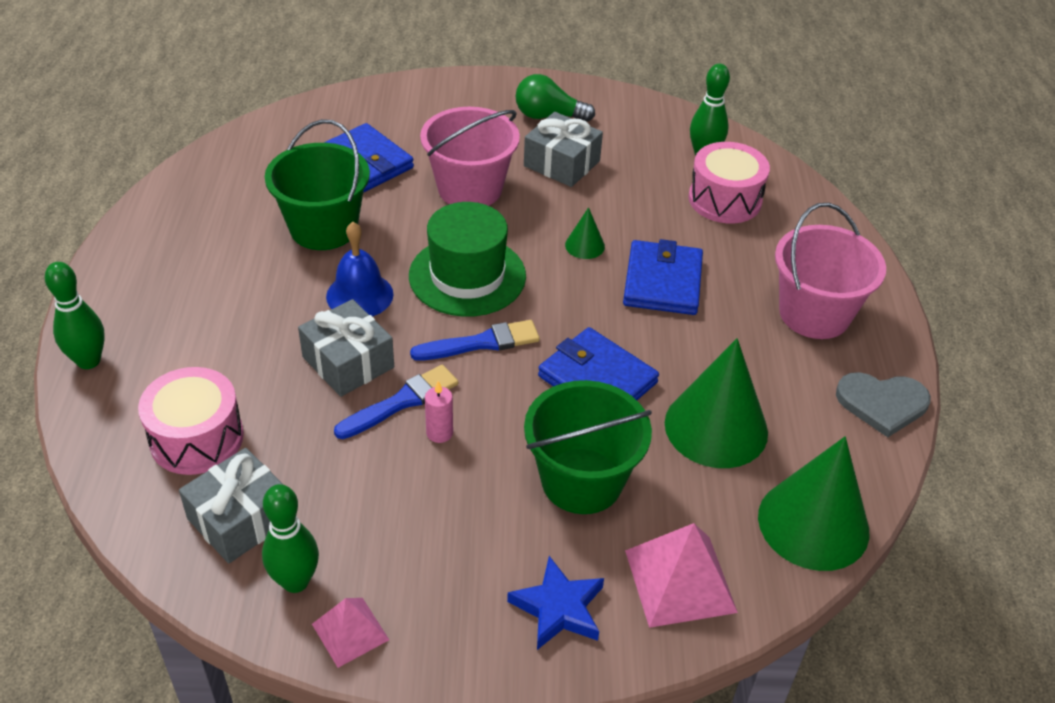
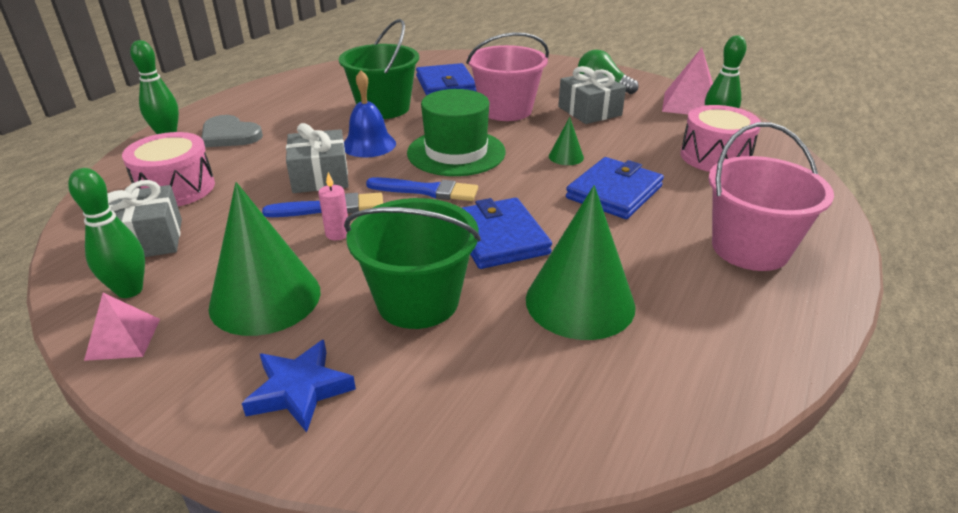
camera: 30 degrees right, 10 degrees down
(680, 581) = (434, 413): pink pyramid -> pink pyramid (690, 104)
(813, 523) = (622, 417): green cone -> green cone (265, 298)
(882, 403) = (781, 338): grey heart -> grey heart (229, 135)

